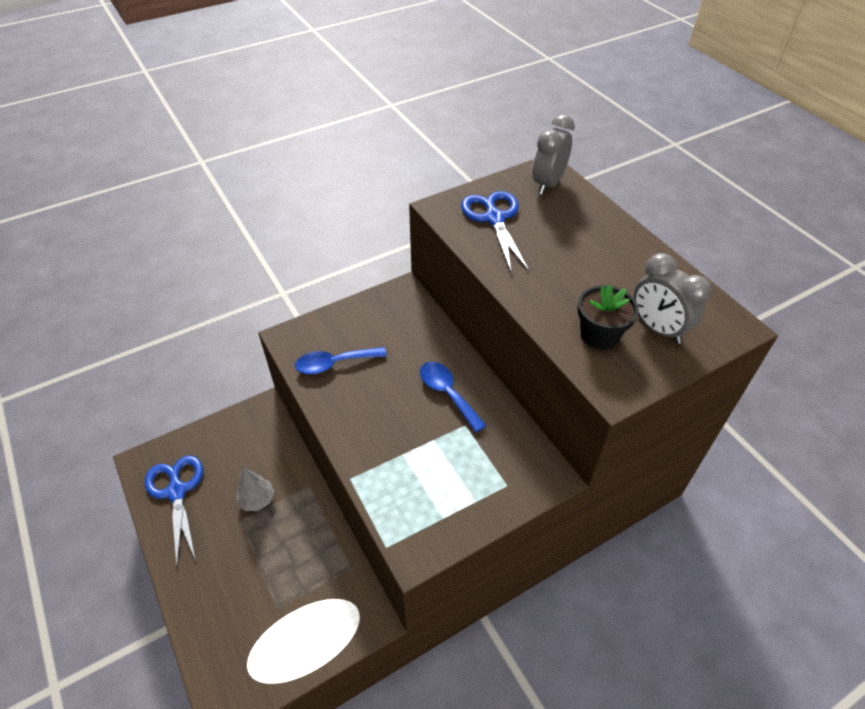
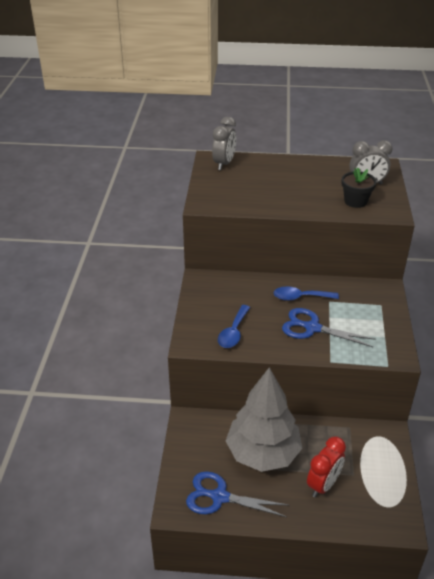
camera: 55 degrees left, 10 degrees down
(244, 582) = (323, 484): none -> red clock
(257, 499) = (263, 453): grey tree -> grey tree, size x2.50
(494, 218) = (233, 192): blue scissors -> blue scissors (312, 328)
(548, 184) = (224, 164): grey clock -> grey clock turned 135 degrees counterclockwise

